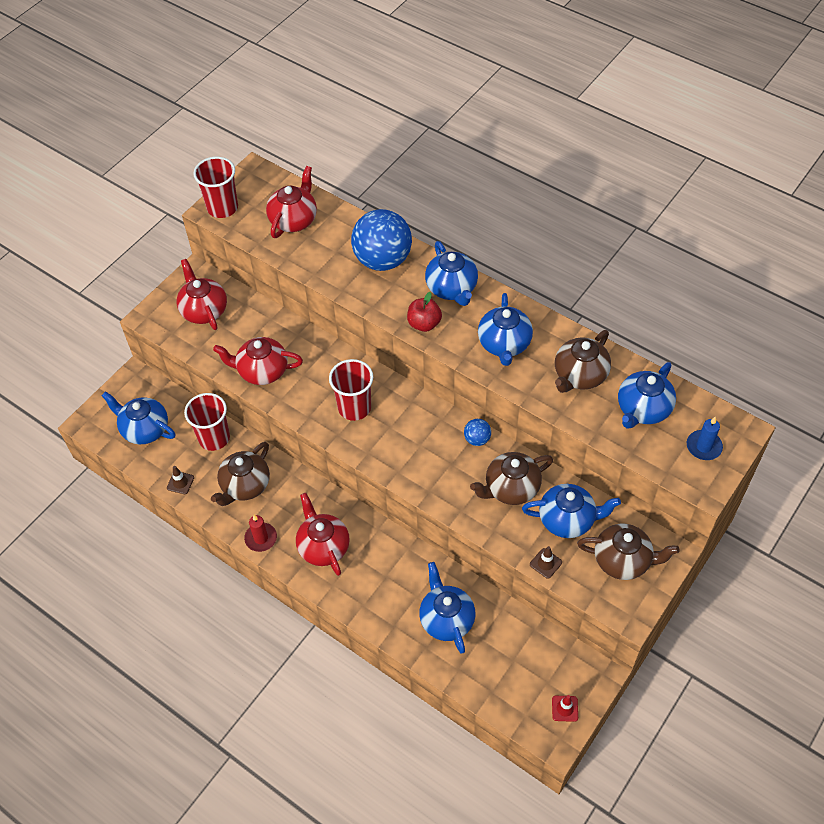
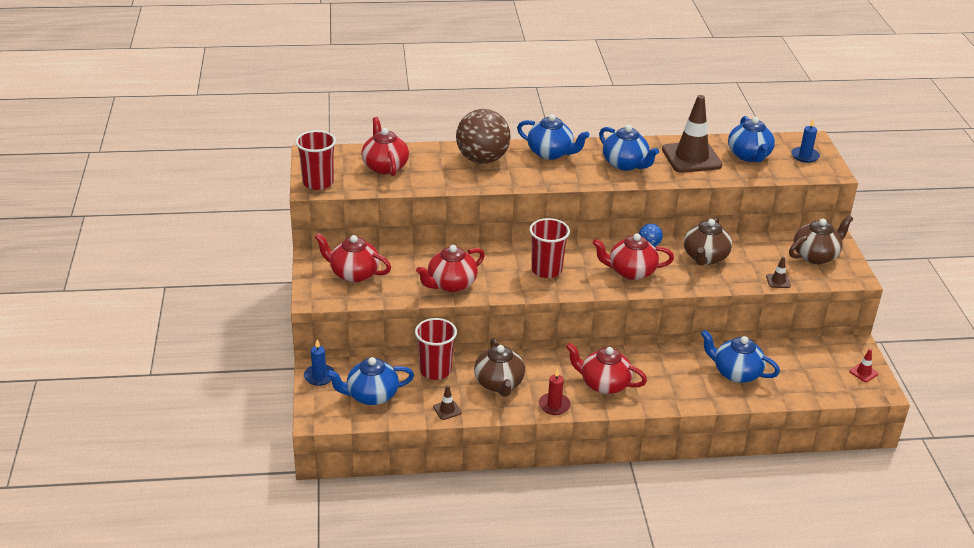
camera: 45 degrees left, 20 degrees down
(130, 385) = (319, 376): none -> blue candle
(382, 260) = (482, 159): blue ball -> brown ball
(423, 458) = (631, 272): none -> red teapot
(424, 324) = (560, 178): red apple -> none
(567, 519) = (758, 254): blue teapot -> none
(579, 375) = (691, 158): brown teapot -> brown traffic cone

